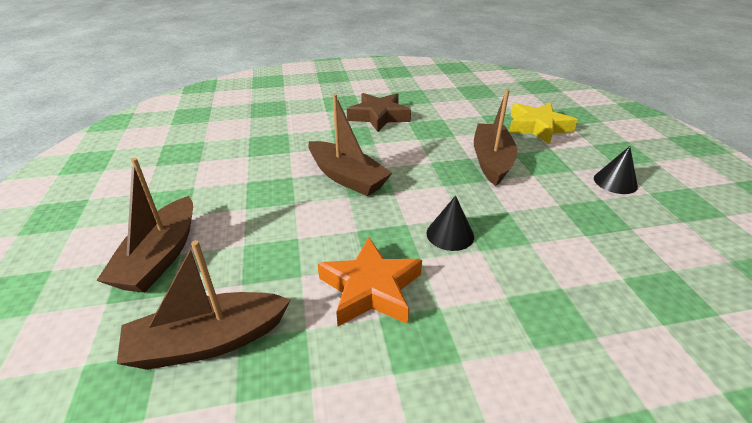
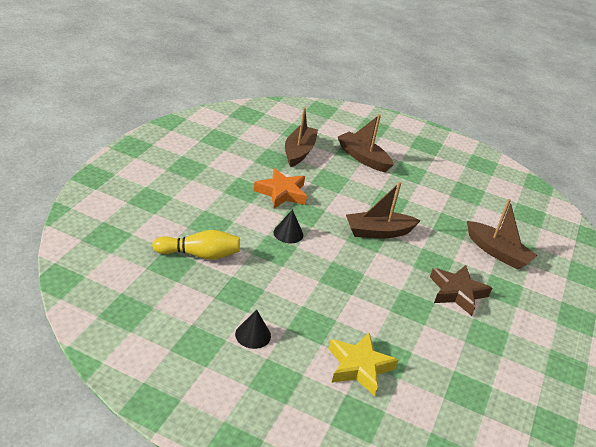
camera: 120 degrees right, 0 degrees up
(491, 161) = (337, 300): brown boat -> brown boat (497, 252)
(612, 282) = (199, 255): none -> yellow bowling pin

